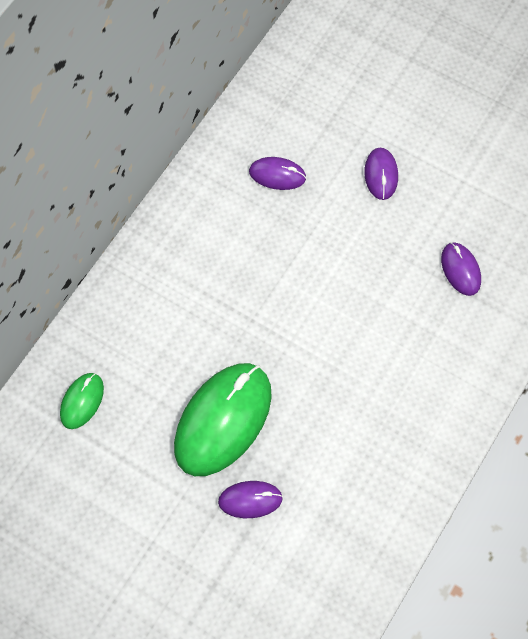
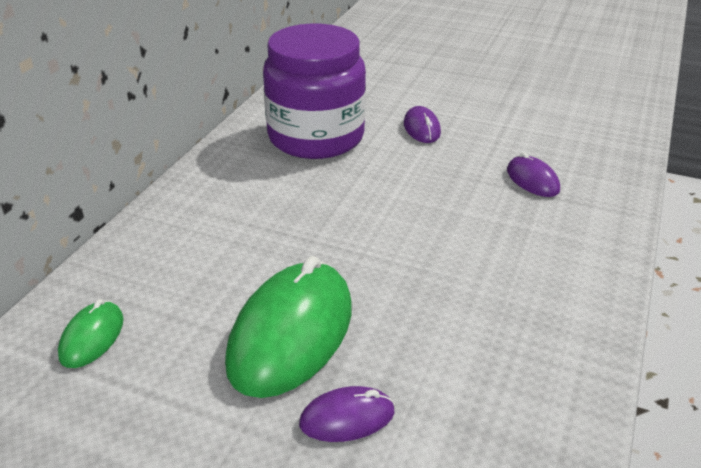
camera: 10 degrees left, 30 degrees down
(277, 175) = (316, 137): purple mouse -> purple jar

